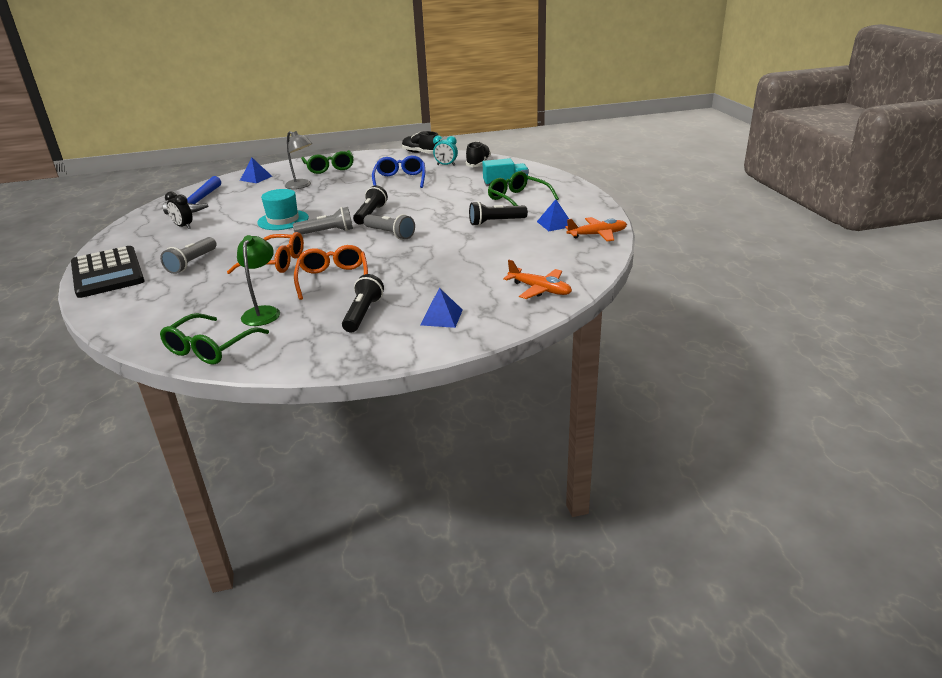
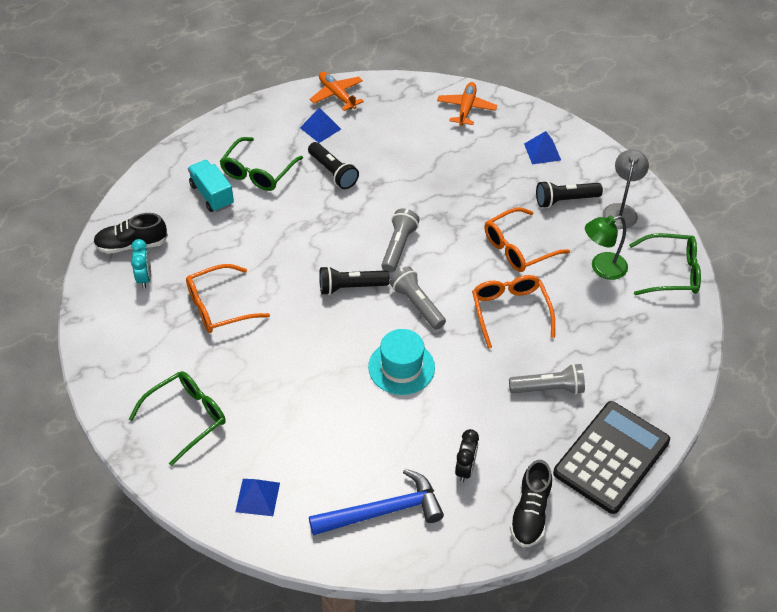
camera: 115 degrees left, 20 degrees up
(301, 186) = (274, 413): grey lamp -> grey lamp (621, 210)
(400, 180) = (219, 307): blue glasses -> orange glasses
(421, 153) = (90, 328): black shoe -> black shoe (530, 513)

